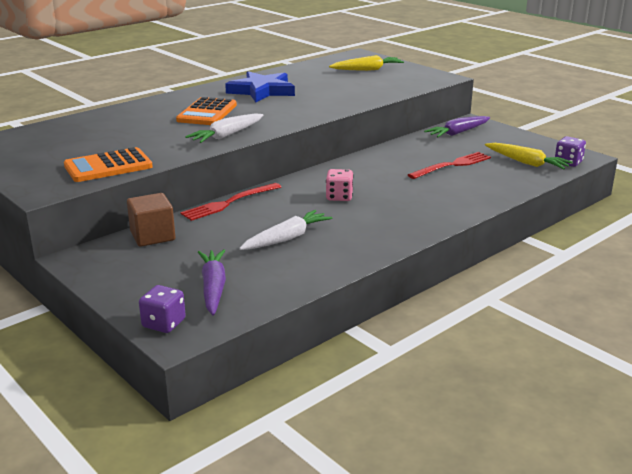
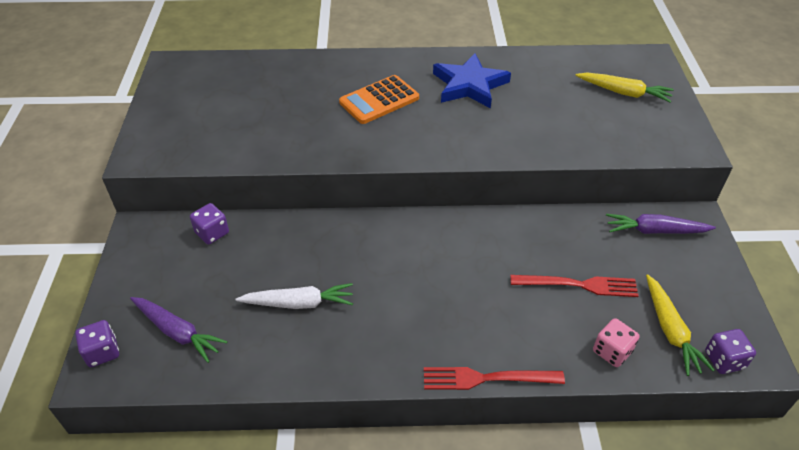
camera: 40 degrees right, 20 degrees up
(108, 166) = (215, 146): orange calculator -> none
(152, 236) = (212, 233): brown cube -> purple dice
(213, 288) = (177, 332): purple carrot -> purple carrot turned 90 degrees clockwise
(227, 135) = (353, 147): white carrot -> none
(229, 203) = (312, 222): red fork -> red fork (486, 378)
(339, 197) = (409, 270): pink dice -> pink dice (612, 351)

